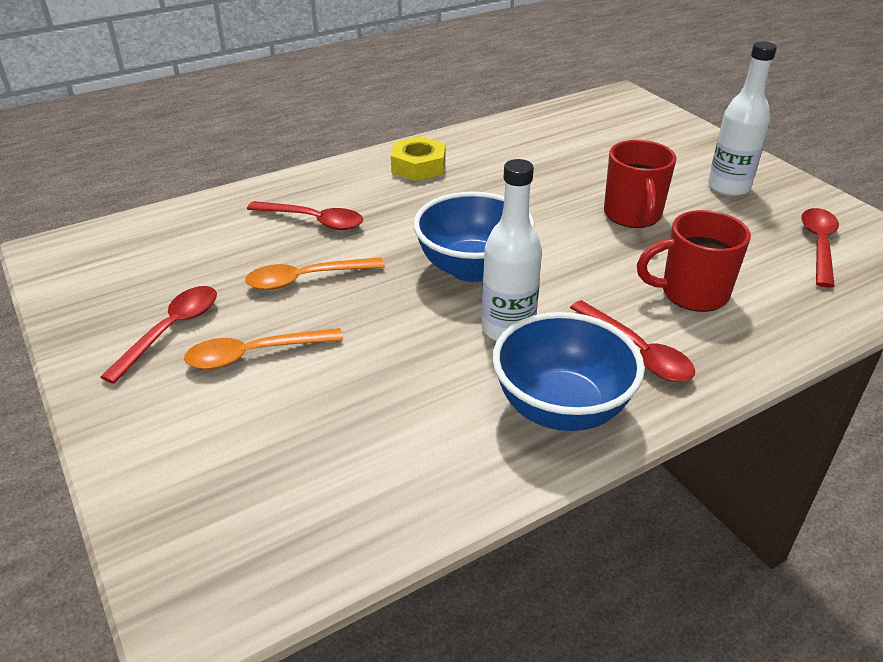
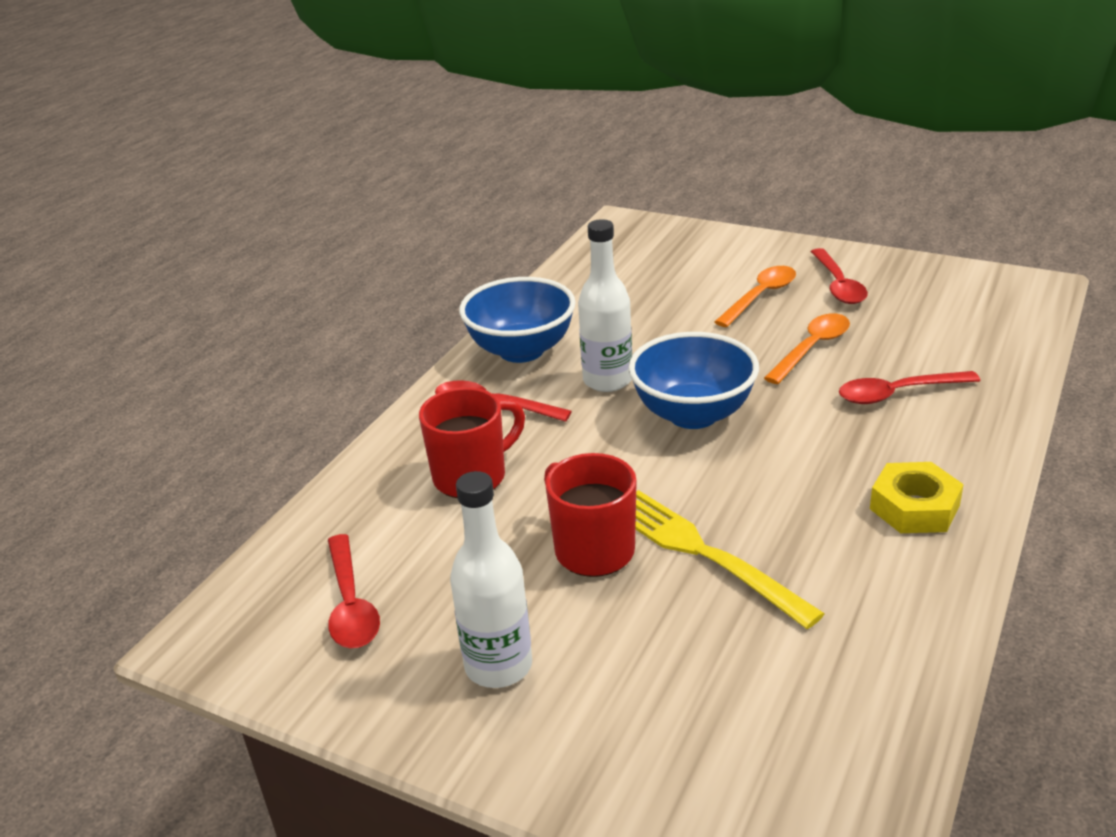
camera: 150 degrees right, 5 degrees down
(566, 191) = (701, 552): none -> yellow fork

